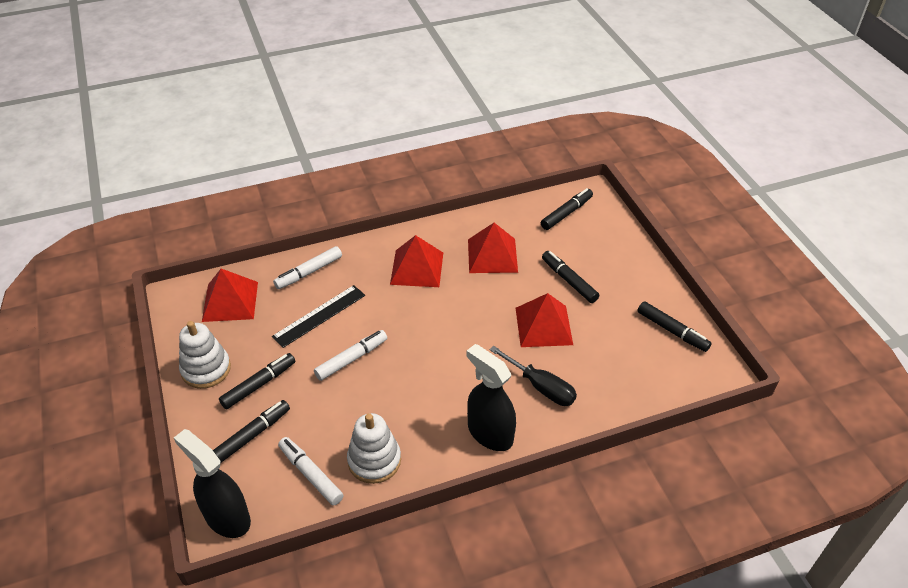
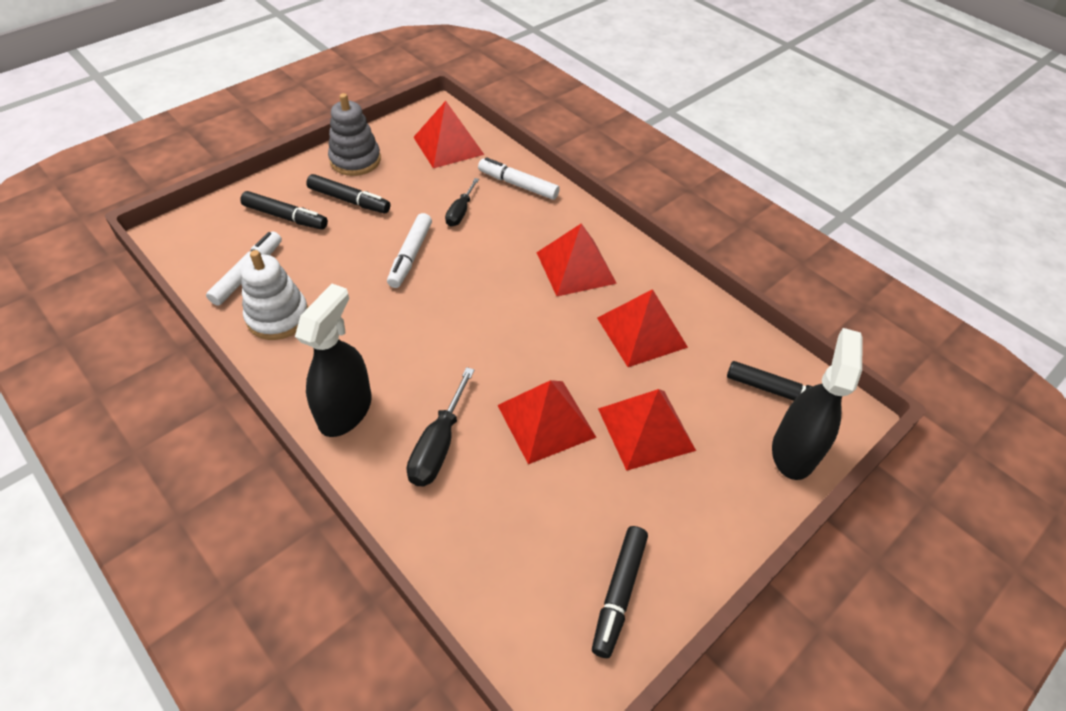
camera: 65 degrees right, 5 degrees up
(206, 369) = (355, 160): white stacking toy -> grey stacking toy
(227, 517) = (185, 233): black spray bottle -> black spray bottle (793, 451)
(319, 316) = (460, 212): black ruler -> black screwdriver
(351, 359) = (410, 256): white marker -> white marker turned 75 degrees clockwise
(569, 281) = (646, 429): black marker -> red pyramid

